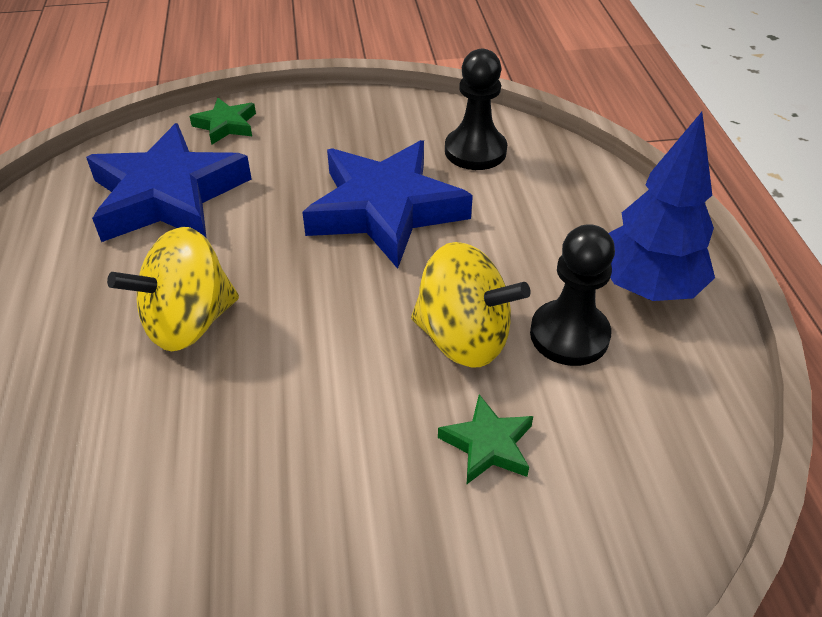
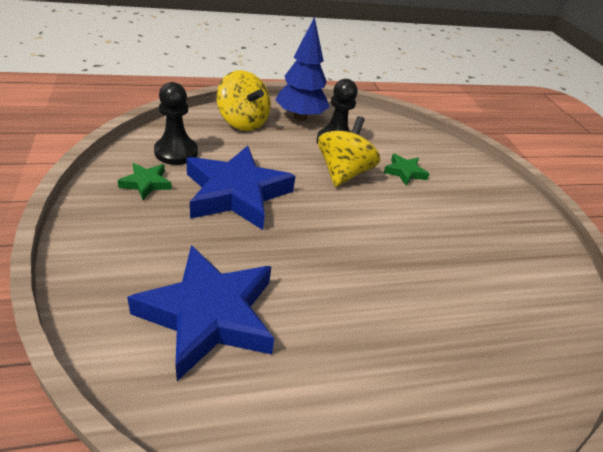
camera: 100 degrees left, 5 degrees down
(188, 322) = (353, 283): yellow spinning top -> yellow spinning top (242, 122)
(226, 125) = (101, 285): green star -> green star (146, 183)

